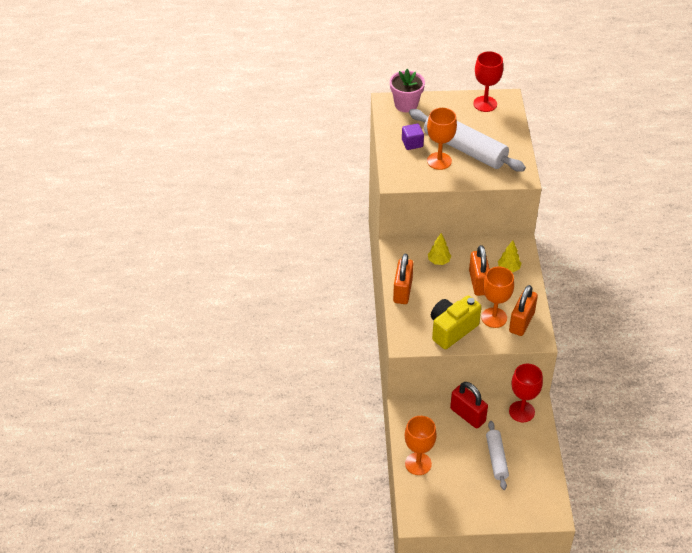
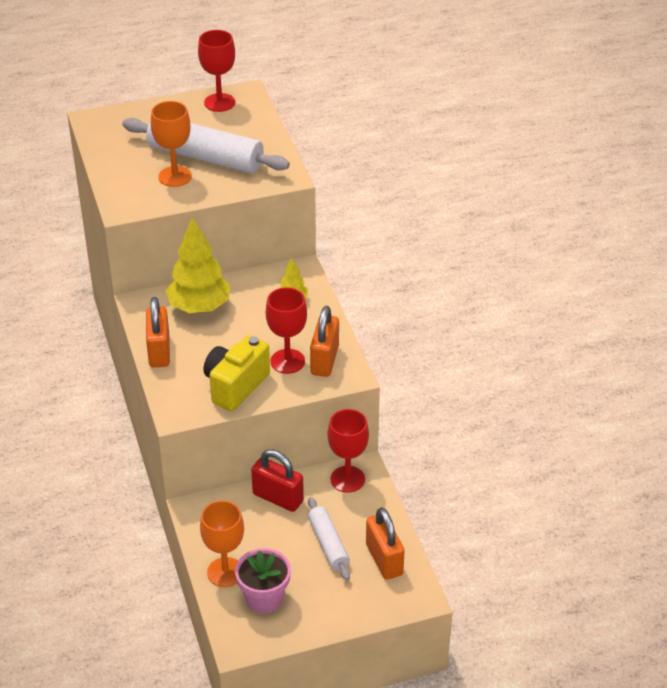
camera: 15 degrees left, 5 degrees down
(406, 104) = (116, 119): pink flower pot -> pink flower pot (264, 599)
(412, 143) = (134, 162): purple cube -> none
(438, 261) = (199, 307): yellow tree -> yellow tree, size x2.04
(478, 283) = (257, 323): orange padlock -> orange padlock (384, 559)
(494, 317) = (287, 361): orange goblet -> red goblet

